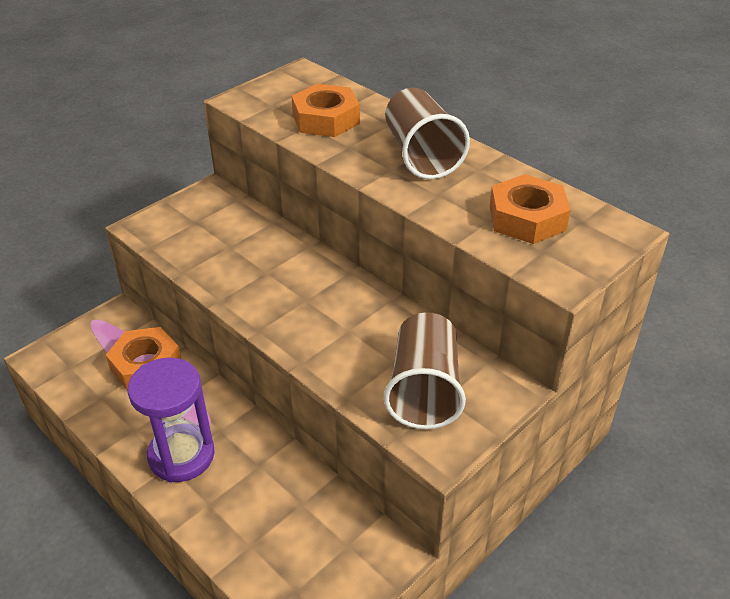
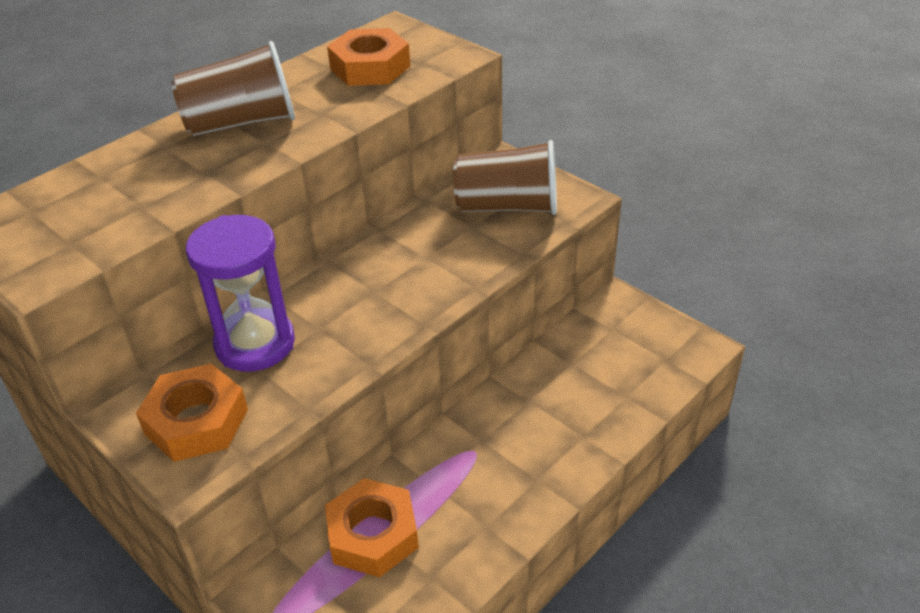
camera: 90 degrees left, 0 degrees up
(181, 455) = (522, 469): purple hourglass -> purple hourglass (255, 344)
(326, 119) = (132, 193): orange nut -> orange nut (196, 421)

